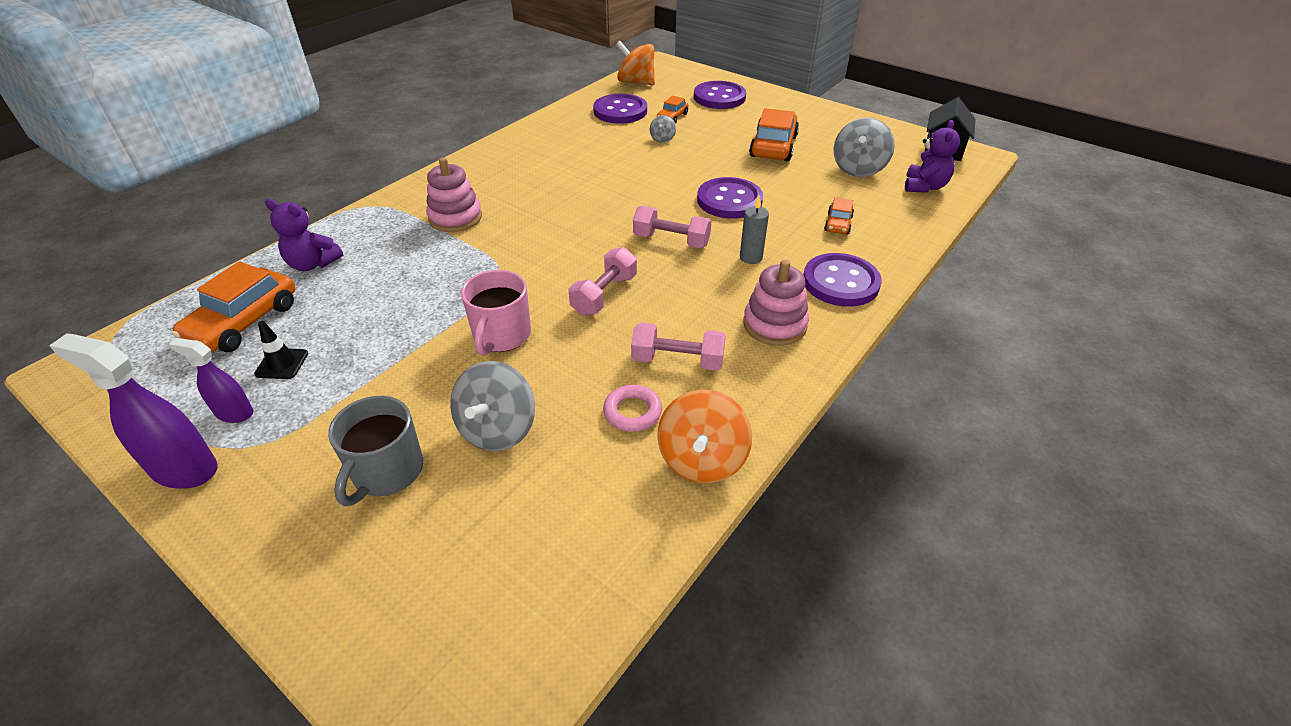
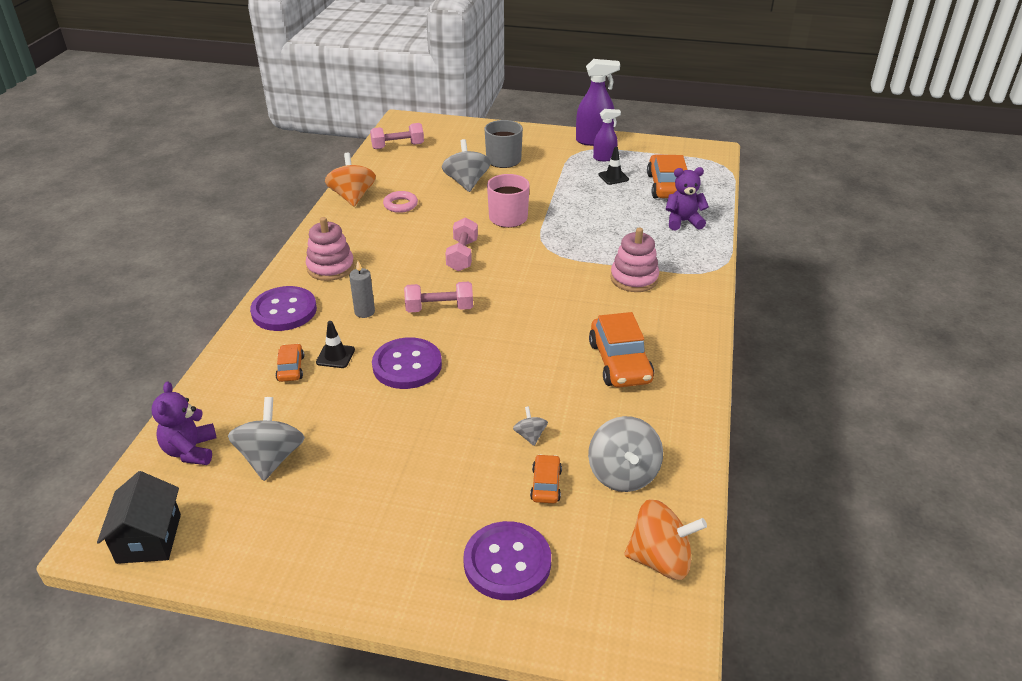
camera: 155 degrees right, 5 degrees down
(620, 111) = (623, 474): purple button -> grey spinning top
(677, 360) = (388, 232): pink dumbbell -> pink dumbbell (398, 146)
(773, 146) = (386, 466): orange car -> orange car (620, 362)
(793, 223) = (335, 356): none -> black traffic cone

